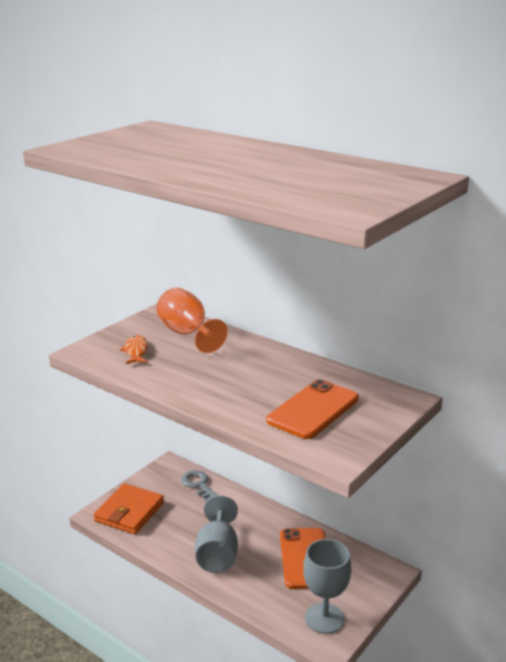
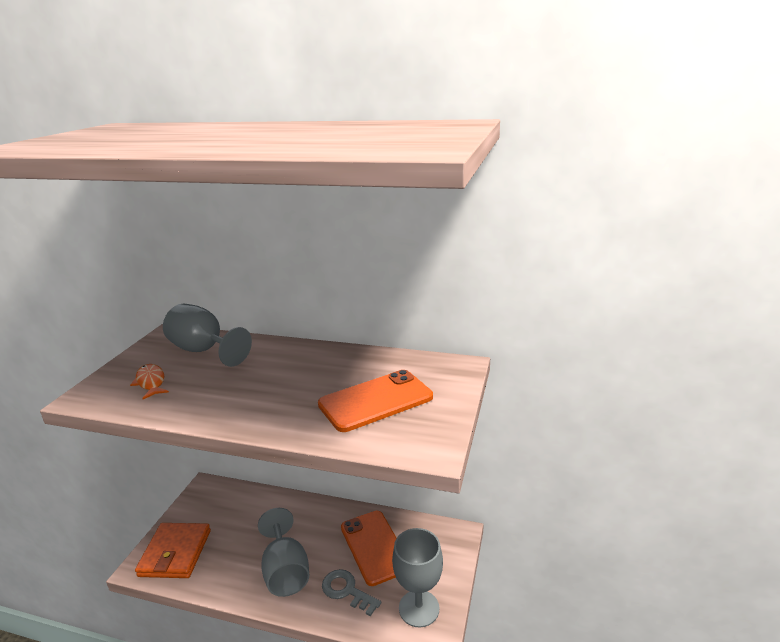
camera: 20 degrees left, 0 degrees up
(187, 334) = (204, 351): orange goblet -> grey goblet
(198, 485) = (241, 500): grey key -> grey key (346, 591)
(313, 410) = (375, 401): orange phone -> orange phone turned 45 degrees clockwise

